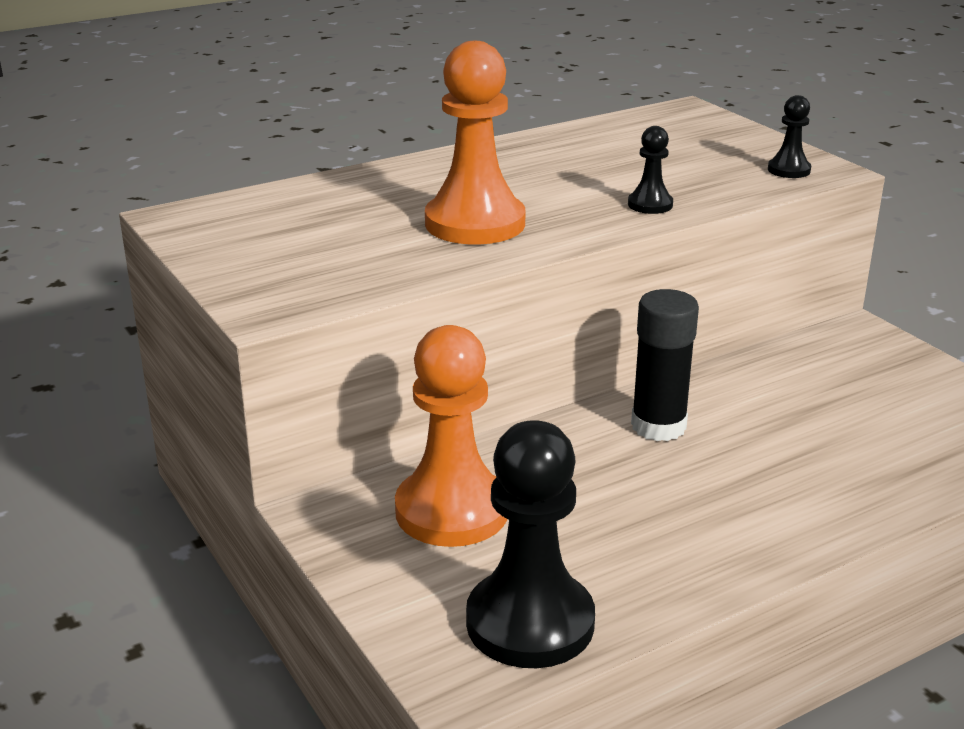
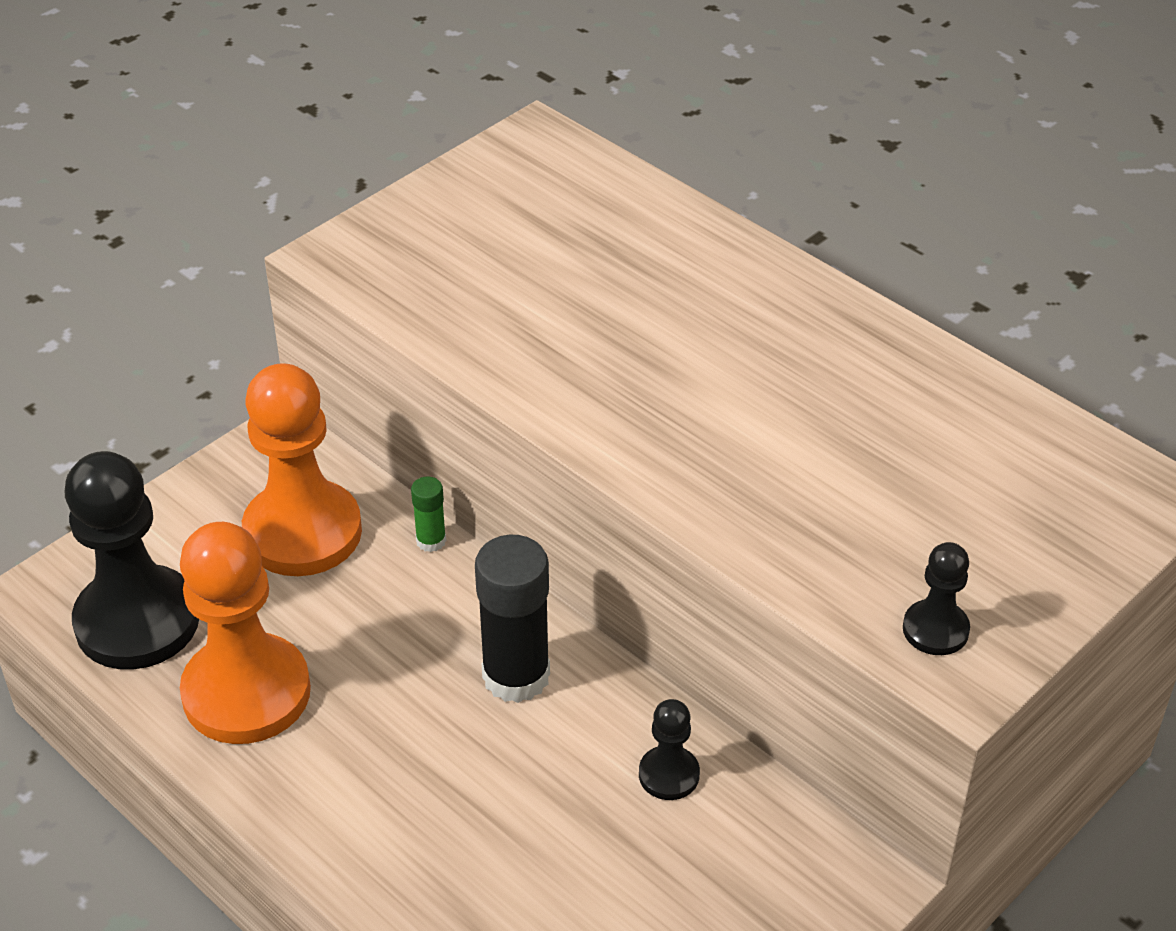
camera: 75 degrees right, 15 degrees up
(475, 223) = (605, 351): orange pawn -> orange pawn (246, 692)
(494, 446) = (431, 541): none -> green glue stick
(650, 205) = (730, 494): black pawn -> black pawn (669, 775)

